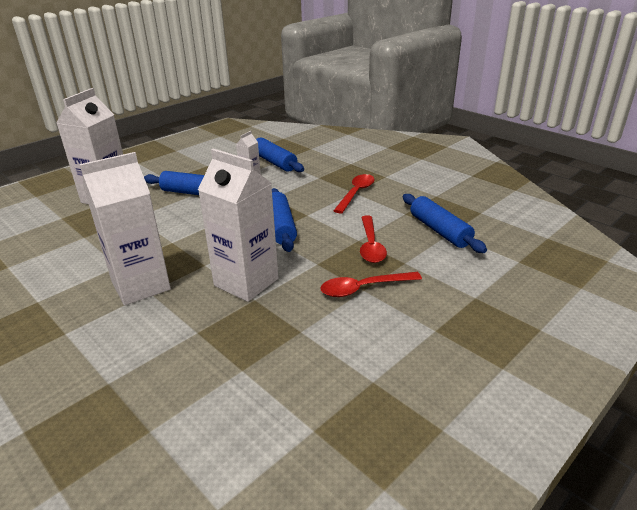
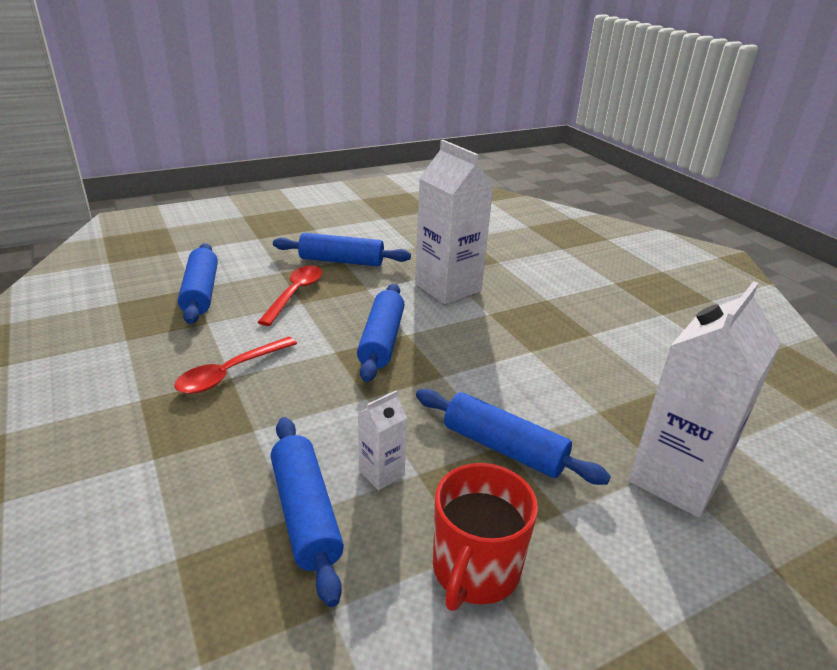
camera: 165 degrees left, 0 degrees up
(141, 286) = (557, 306): white carton -> none
(204, 162) = (475, 570): none -> red mug
(363, 288) = (341, 261): red spoon -> blue rolling pin

